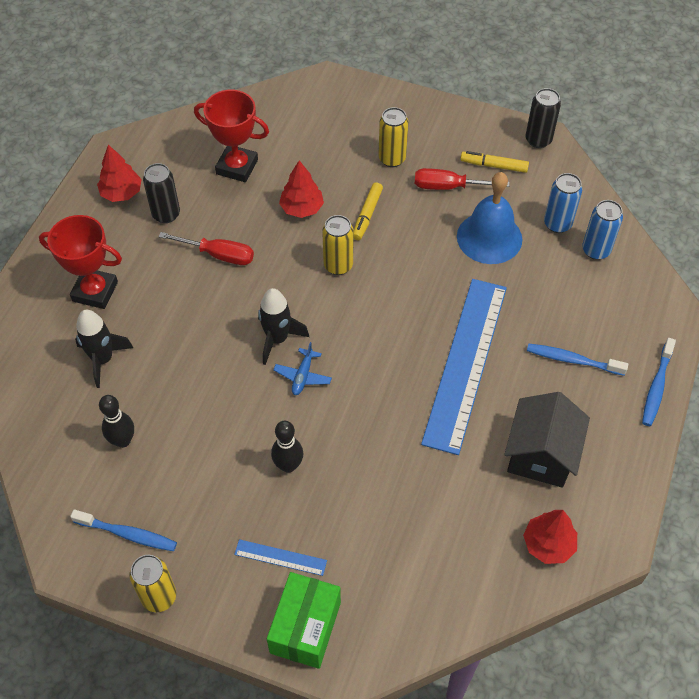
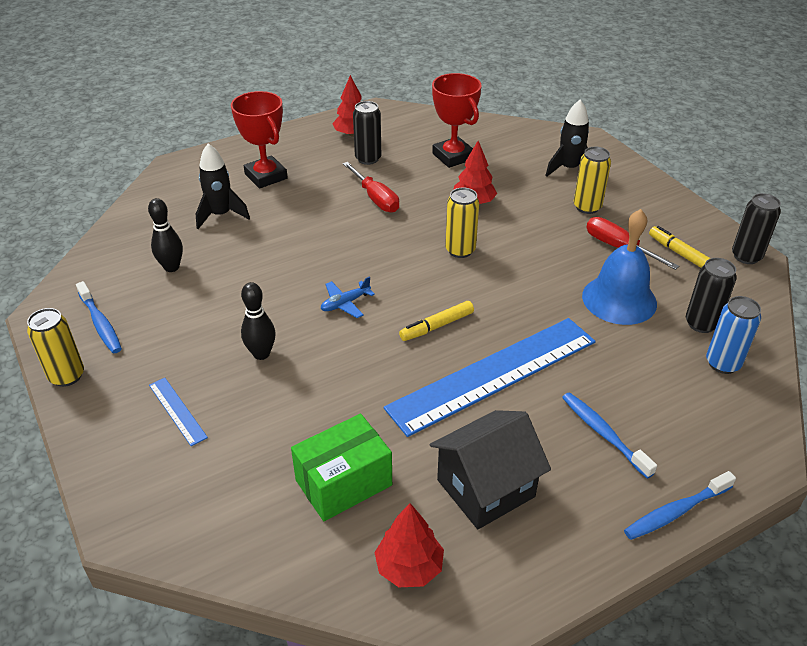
camera: 40 degrees right, 15 degrees down
(277, 339) = (355, 270): black rocket -> black rocket (569, 169)
(305, 627) = (132, 473): green box -> green box (343, 483)
(367, 215) = (523, 231): yellow marker -> yellow marker (437, 326)
(557, 224) = (701, 324): blue can -> black can

